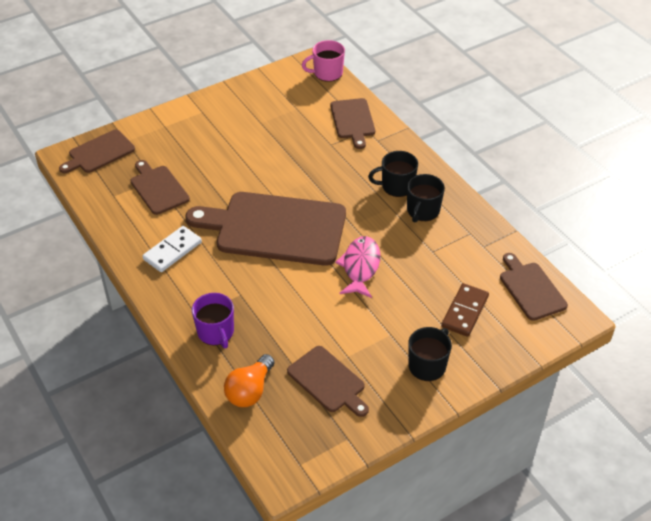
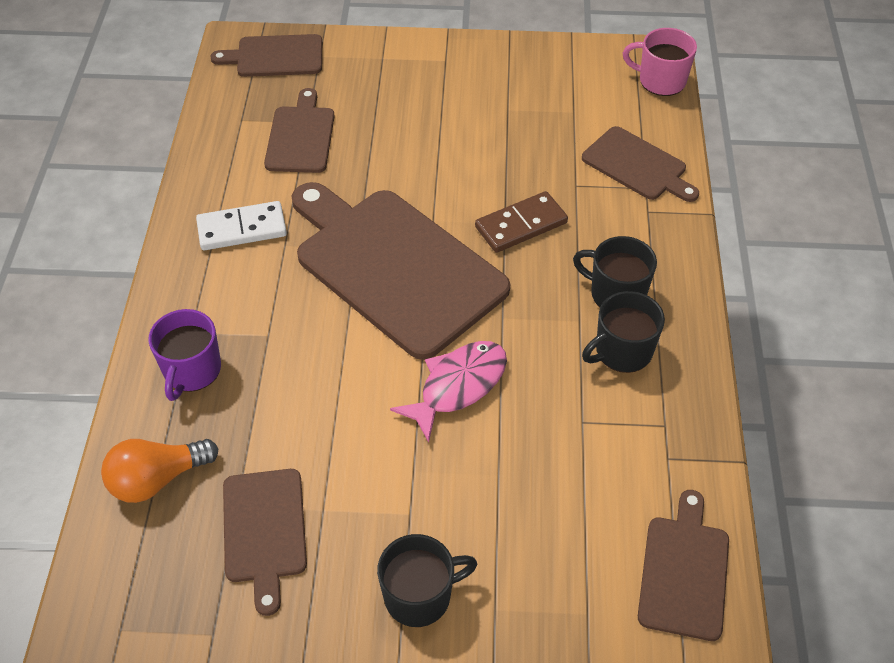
camera: 35 degrees right, 5 degrees up
(353, 121) = (637, 166): brown cutting board -> brown cutting board turned 75 degrees counterclockwise
(465, 312) = (548, 546): brown domino -> brown domino (521, 225)

